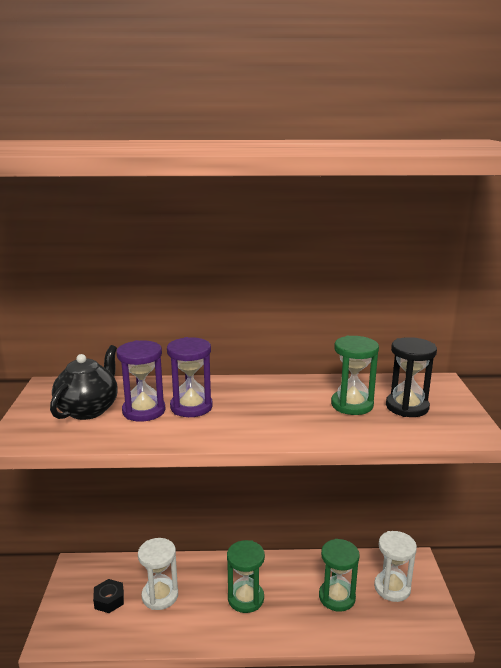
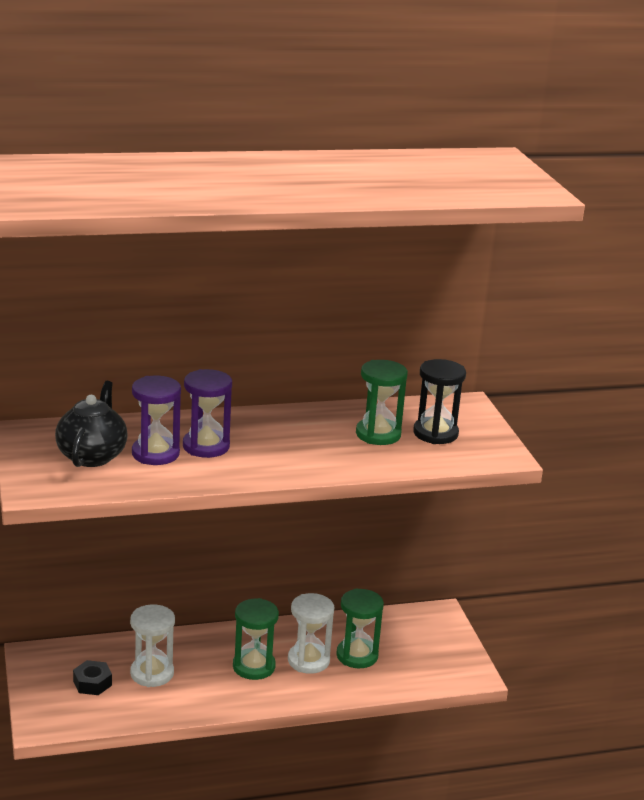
camera: 15 degrees left, 5 degrees up
(392, 588) = (417, 641): white hourglass -> white hourglass (308, 660)

